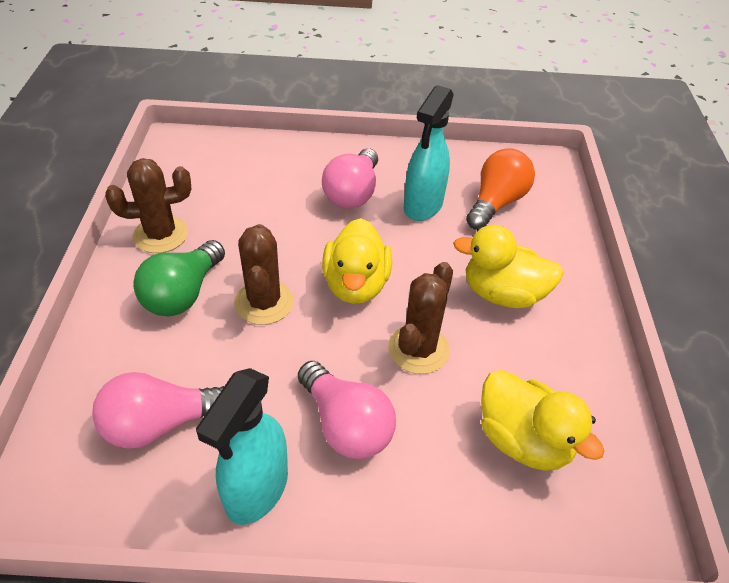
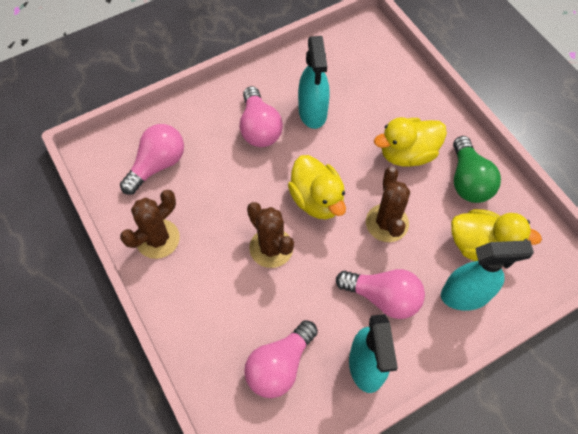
camera: 30 degrees left, 15 degrees up
(183, 294) = (214, 273): green light bulb -> green light bulb (468, 181)
(223, 176) = (157, 165): none -> pink light bulb
(456, 486) = (465, 295): none -> turquoise spray bottle
(496, 203) = (356, 83): orange light bulb -> none

